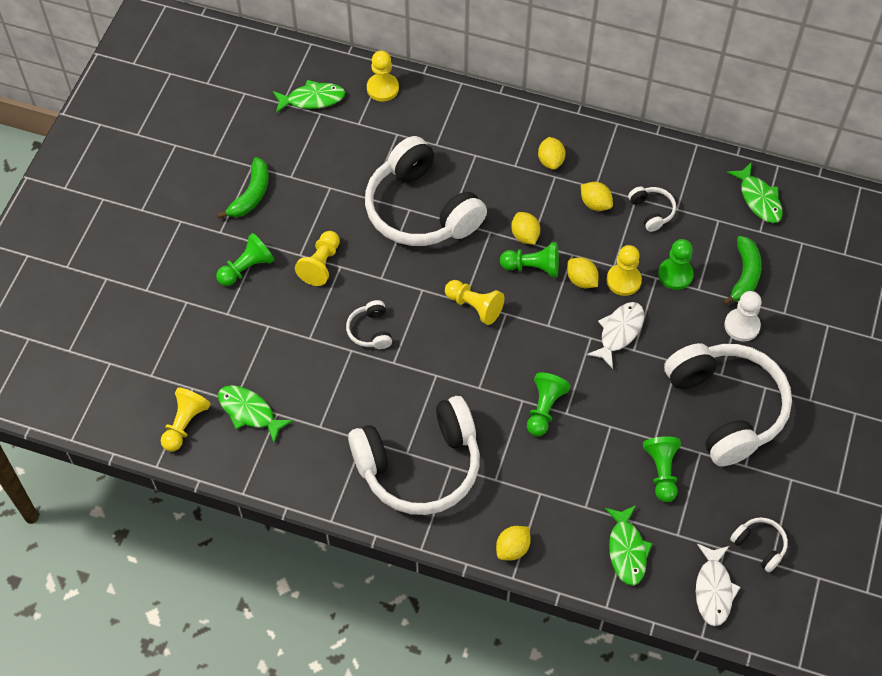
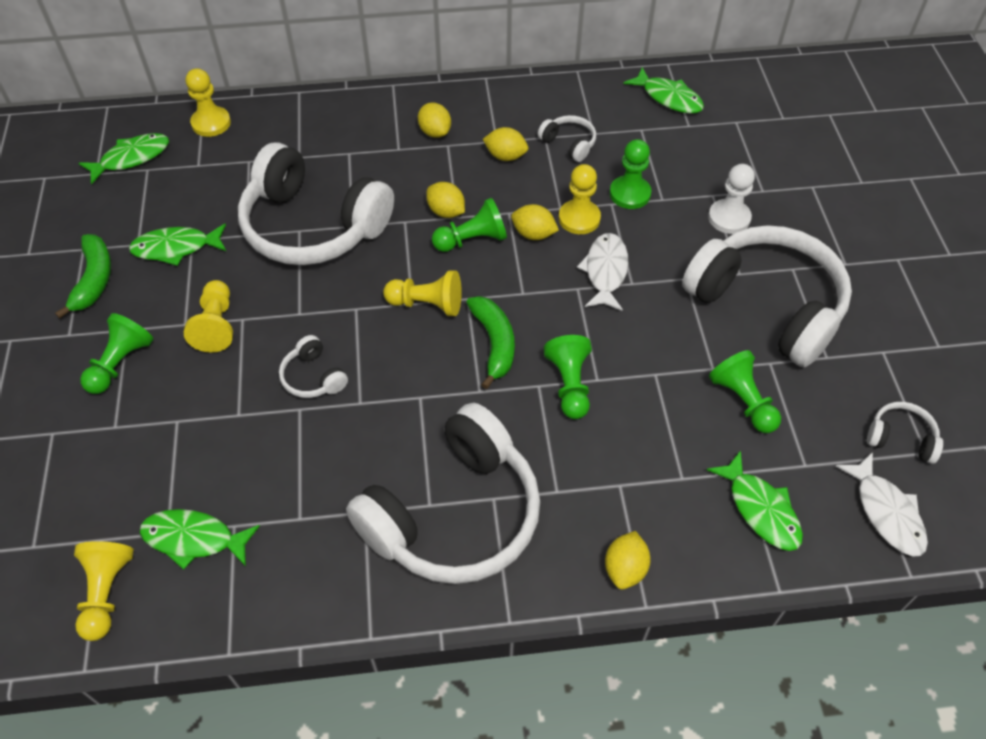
camera: 25 degrees left, 5 degrees down
(316, 190) = (176, 248): none -> green fish
(744, 275) = (700, 170): green banana -> green banana (494, 343)

